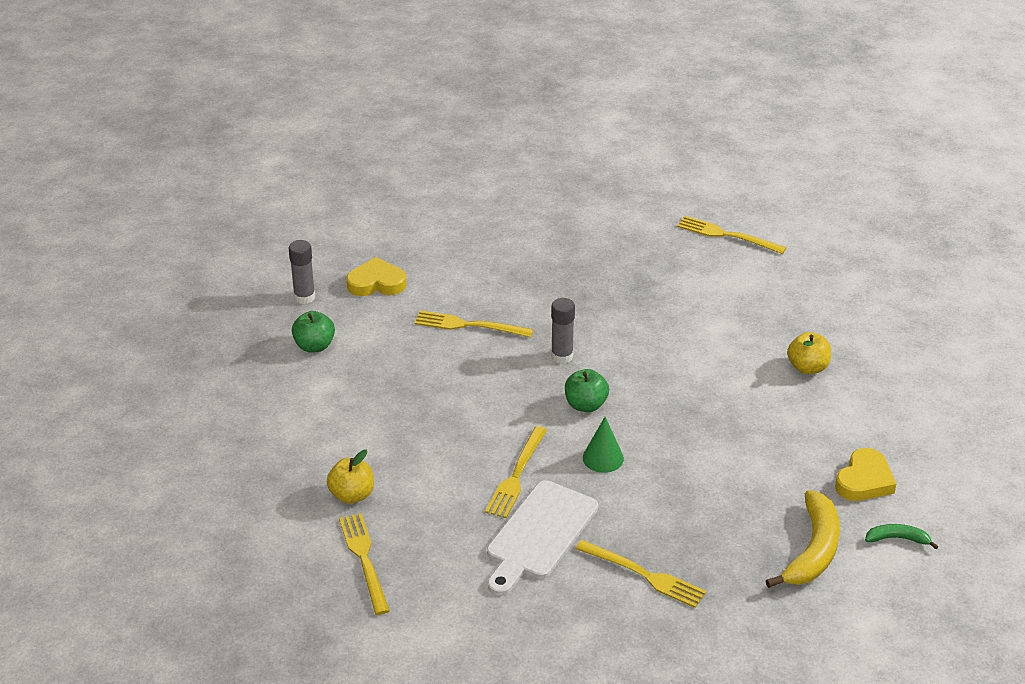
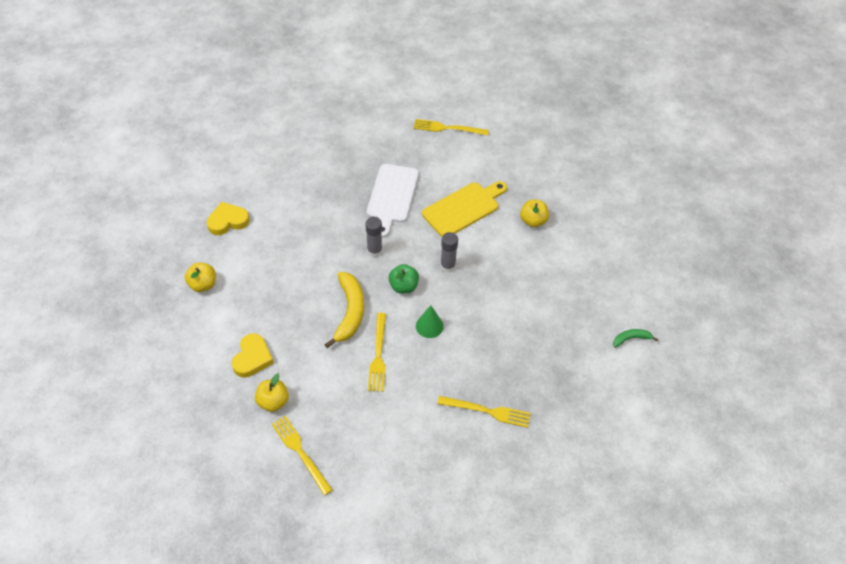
camera: 20 degrees left, 15 degrees up
(304, 297) = (181, 245): grey glue stick -> grey glue stick (448, 266)
(314, 346) = (203, 284): green apple -> yellow apple
(469, 325) = (303, 241): yellow fork -> none
(539, 534) = (409, 398): white cutting board -> white cutting board (392, 196)
(710, 332) = (463, 208): none -> yellow cutting board
(813, 550) = (584, 362): yellow banana -> yellow banana (349, 312)
(864, 480) = (596, 300): yellow heart -> yellow heart (252, 358)

